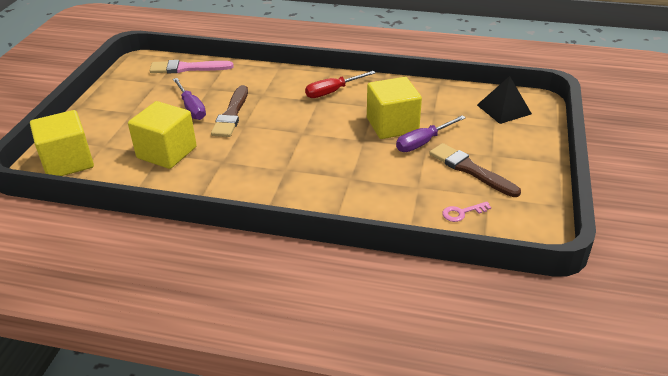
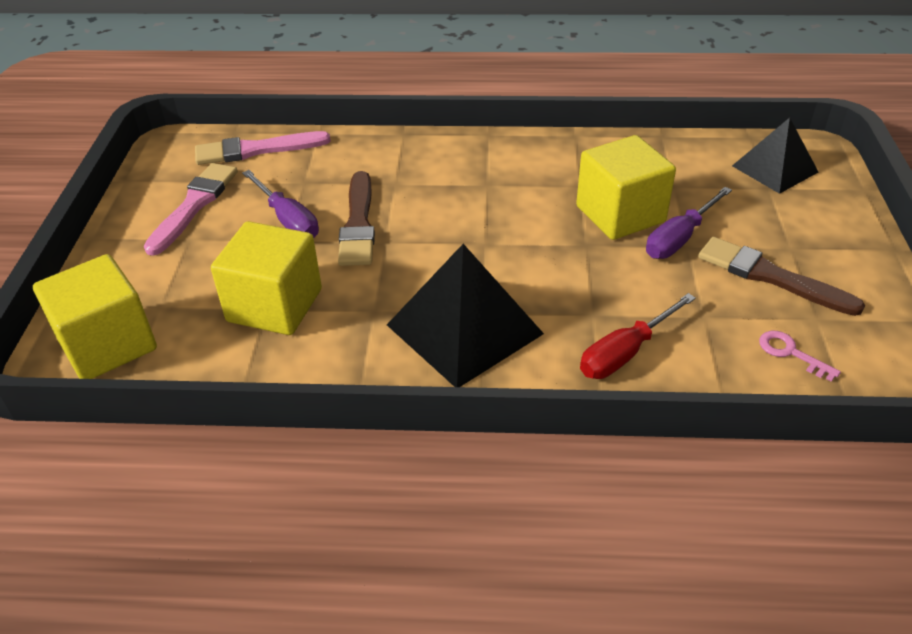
camera: 10 degrees left, 5 degrees up
(141, 95) = (194, 205): none -> pink brush
(270, 177) = (464, 329): none -> black pyramid
(332, 92) = (505, 167): red screwdriver -> red screwdriver (625, 353)
(462, 213) = (791, 353): pink key -> pink key turned 75 degrees clockwise

